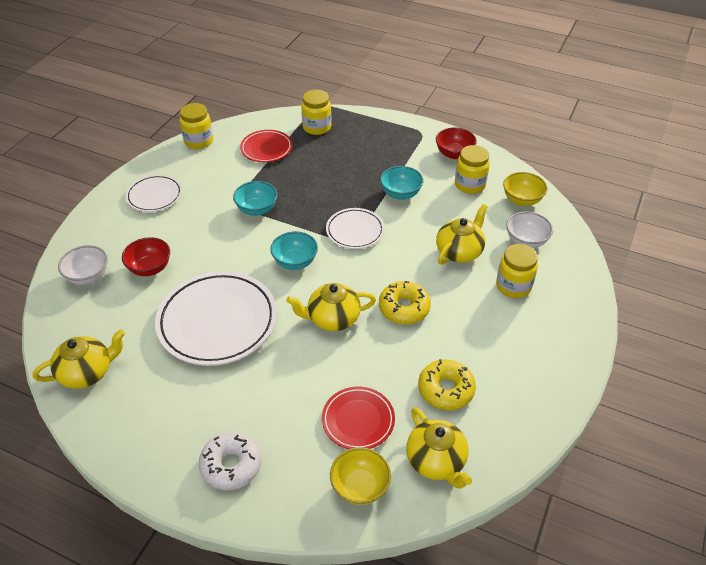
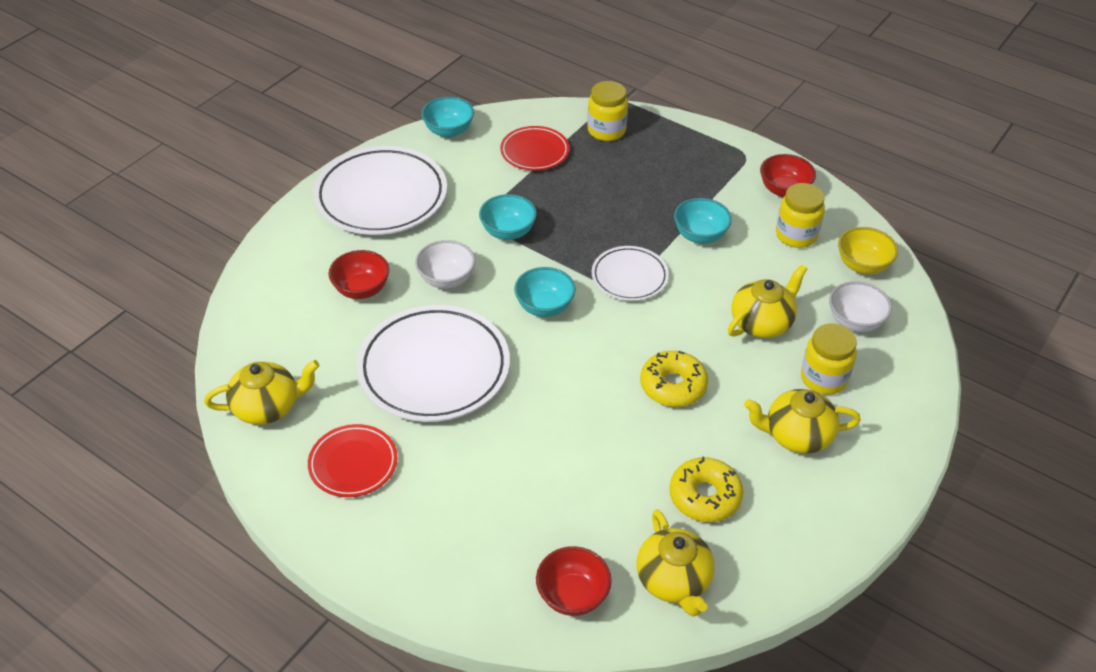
camera: 10 degrees right, 0 degrees up
(88, 276) = (285, 289): white bowl -> white bowl (446, 279)
(154, 196) = (381, 197): white plate -> white plate, size x1.83
(199, 141) = (449, 131): yellow jar -> turquoise bowl
(231, 465) = (421, 544): white donut -> none
(332, 318) = (578, 386): yellow teapot -> yellow teapot (796, 435)
(358, 420) = (586, 516): red plate -> red plate (353, 464)
(360, 487) = (572, 595): yellow bowl -> red bowl

